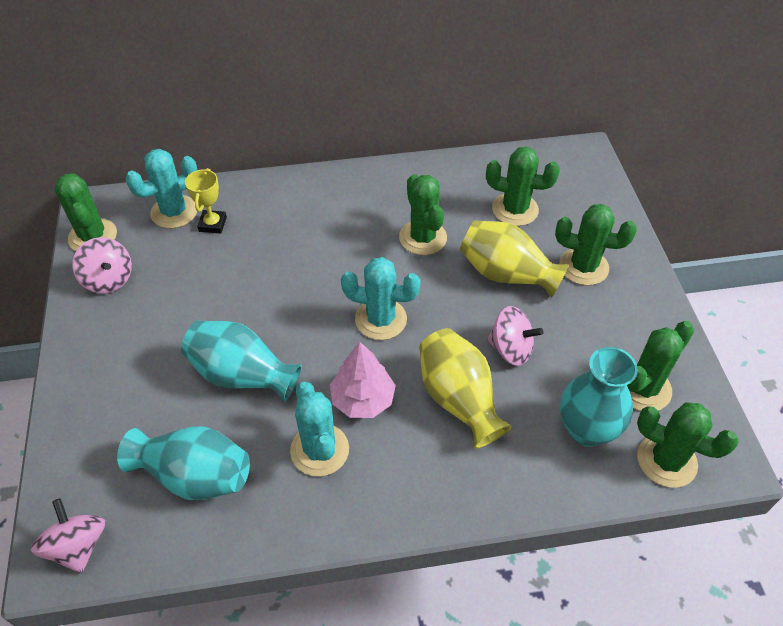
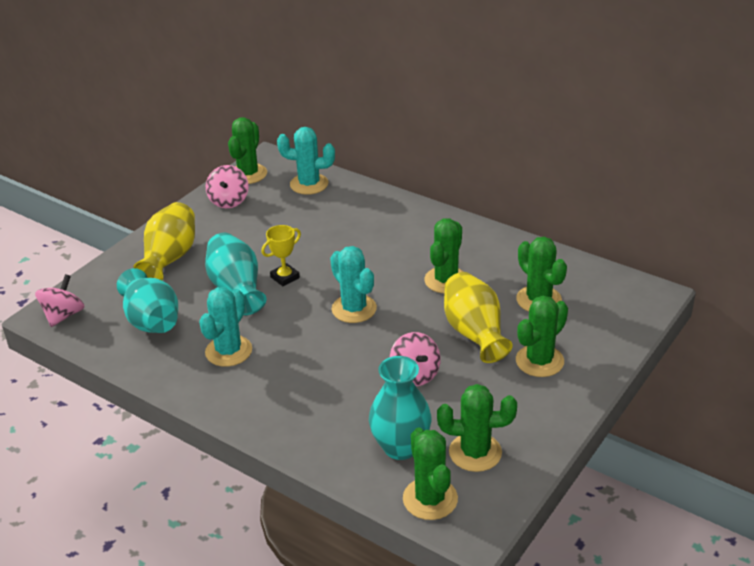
camera: 45 degrees right, 15 degrees down
(212, 224) = (322, 202): yellow trophy -> yellow trophy (285, 277)
(363, 399) = (286, 342): pink tree -> none
(459, 399) = (342, 379): yellow vase -> yellow vase (170, 258)
(583, 267) = (539, 361): green cactus -> green cactus turned 75 degrees clockwise

